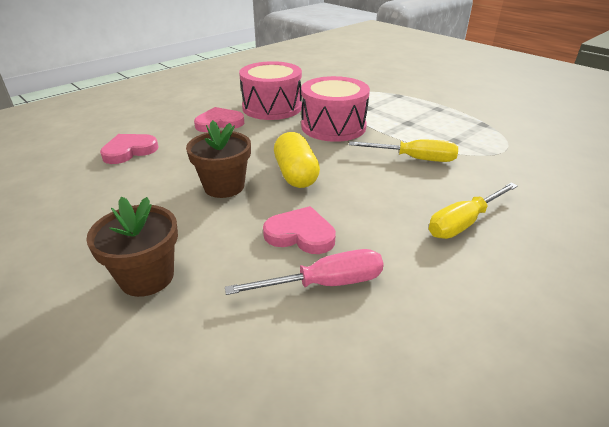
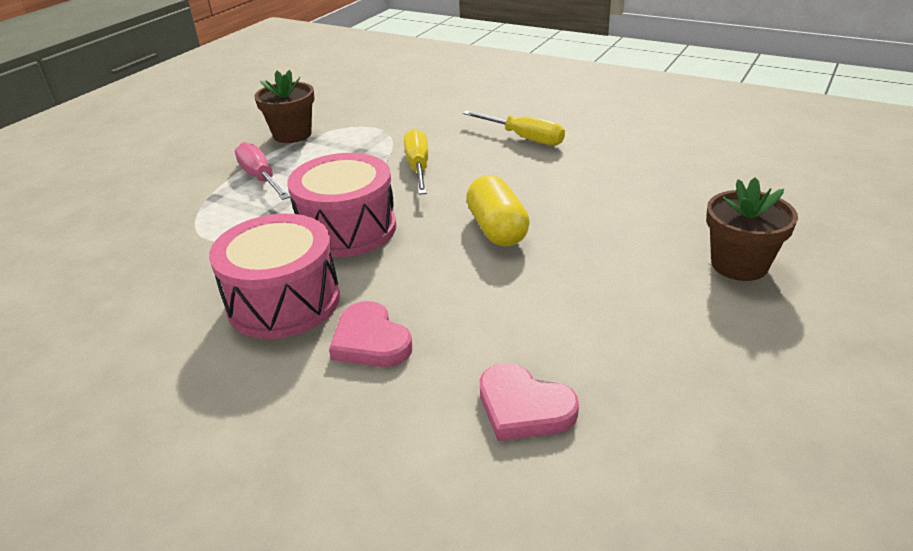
camera: 105 degrees left, 0 degrees up
(224, 186) = (558, 271): brown flower pot -> brown flower pot (292, 134)
(296, 174) = (497, 229): yellow capsule -> yellow capsule turned 75 degrees counterclockwise
(300, 234) = (604, 203): pink heart -> none
(325, 283) = (654, 181): pink screwdriver -> pink screwdriver (260, 178)

